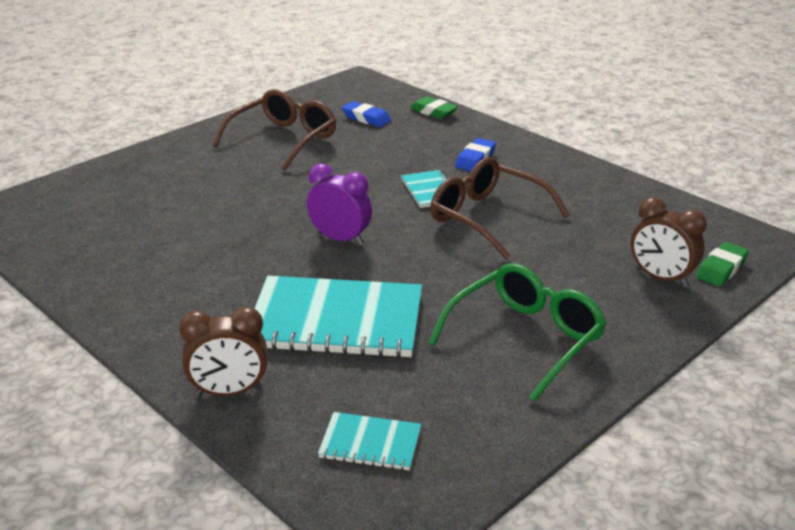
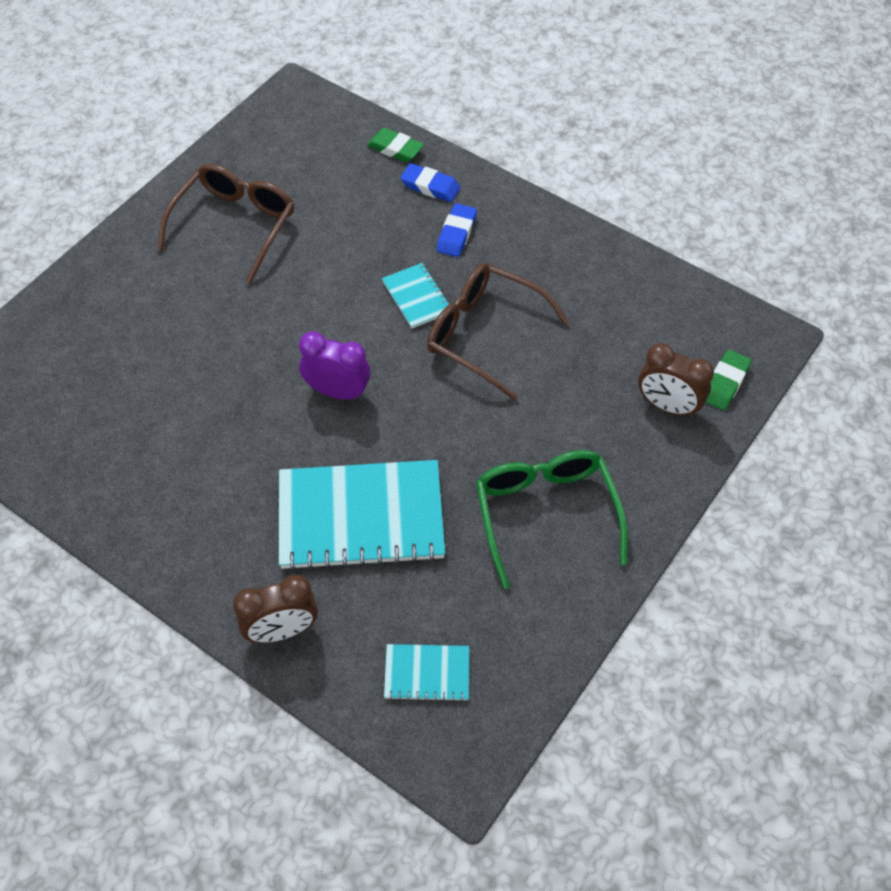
camera: 10 degrees left, 25 degrees up
(366, 118) = (320, 171): blue eraser -> blue eraser (430, 186)
(524, 339) = (546, 515): green glasses -> green glasses turned 45 degrees counterclockwise

